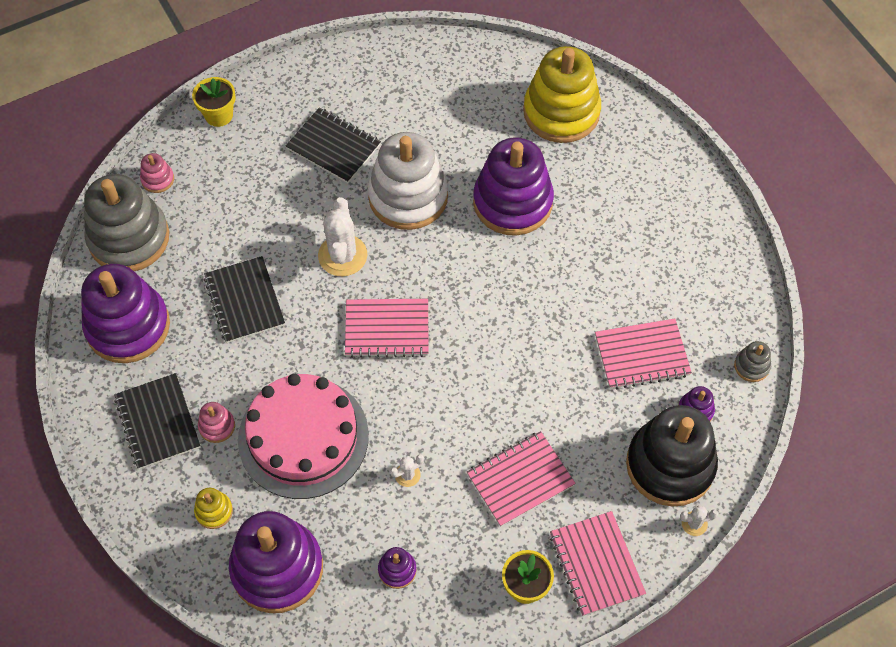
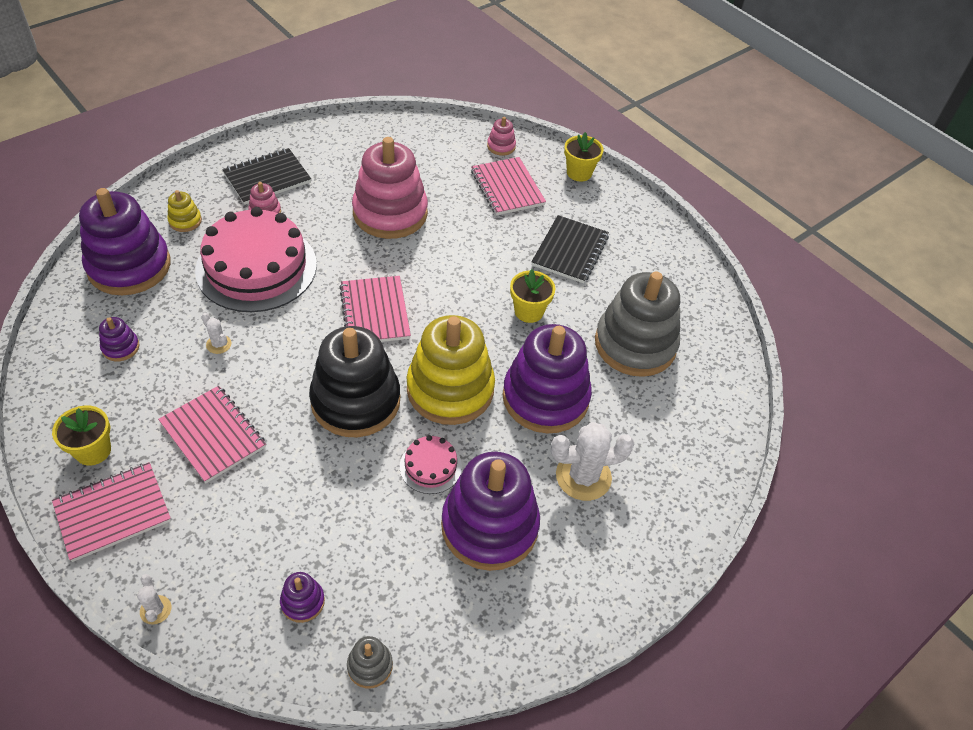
camera: 75 degrees right, 10 degrees down
(128, 326) = (355, 150): purple stacking toy -> purple stacking toy (489, 526)
(129, 238) = (439, 138): grey stacking toy -> grey stacking toy (635, 344)
(244, 301) = (390, 213): black notebook -> pink stacking toy
(342, 255) = (450, 271): white cactus -> white cactus (583, 476)
(408, 197) = (529, 311): white stacking toy -> yellow flower pot
(561, 112) = (678, 432): yellow stacking toy -> yellow stacking toy (450, 389)
(575, 302) = (430, 466): none -> pink cake
(642, 355) = (371, 539): pink notebook -> pink notebook (507, 188)
(670, 465) = (231, 578): black stacking toy -> black stacking toy (355, 401)

